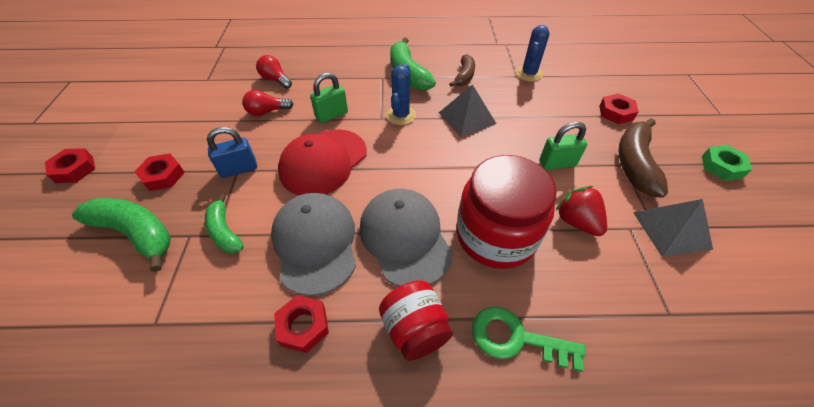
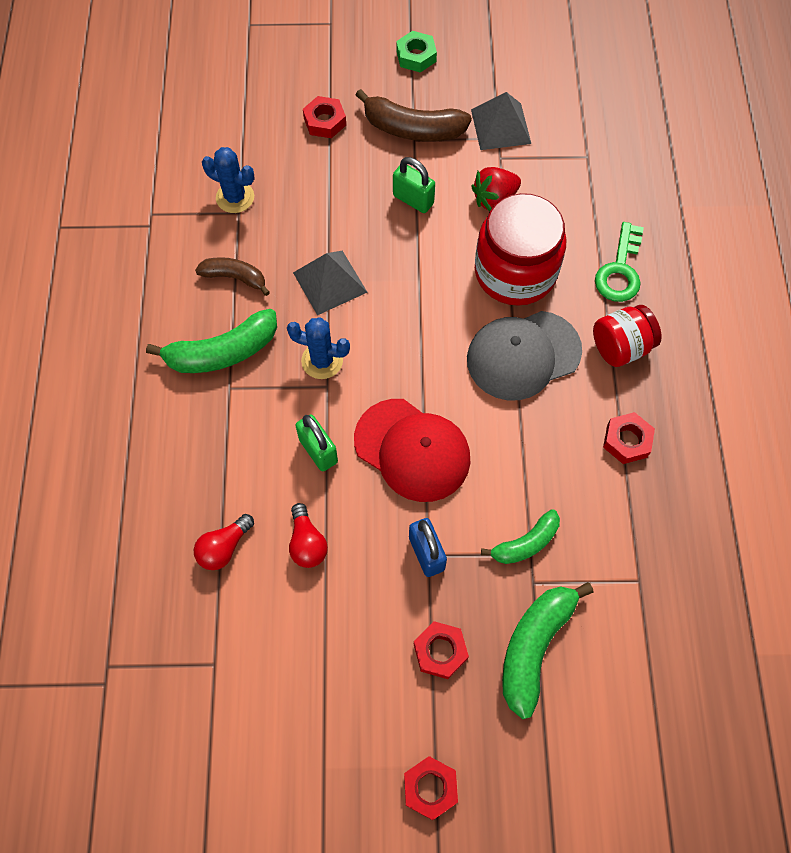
camera: 90 degrees left, 15 degrees up
(315, 243) = (535, 443): grey cap -> none
(557, 164) = (413, 199): green padlock -> green padlock turned 45 degrees counterclockwise

